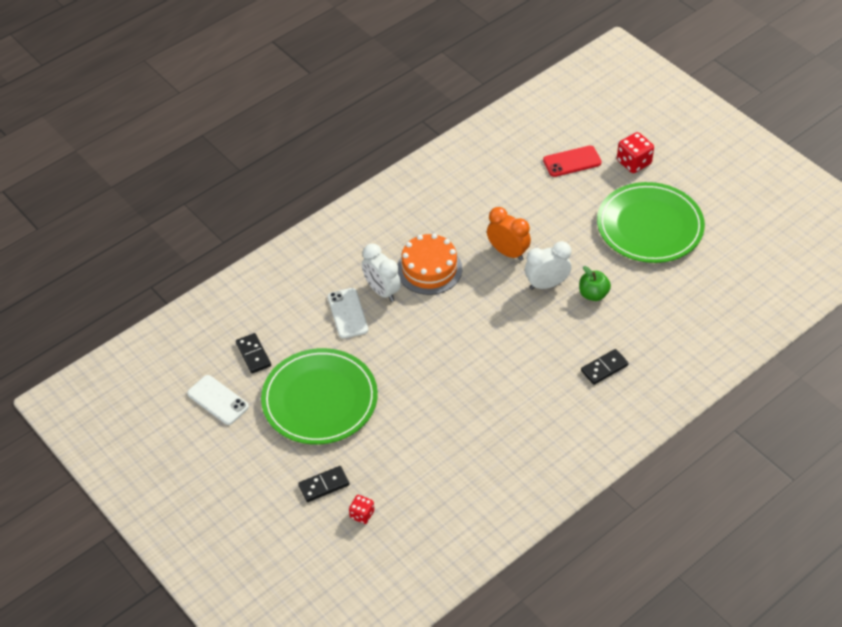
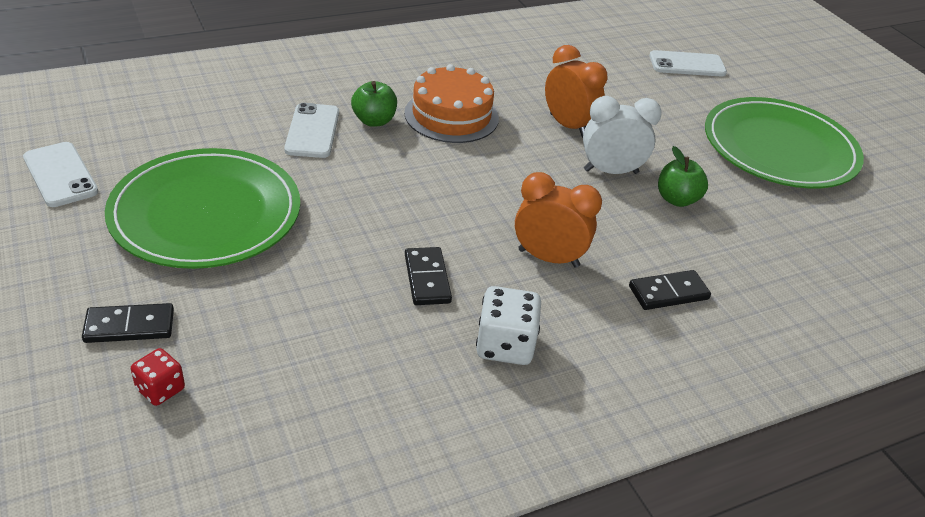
camera: 10 degrees right, 10 degrees down
(253, 354) = (152, 139): black domino -> black domino (427, 279)
(382, 291) = (374, 121): white clock -> green apple
(525, 432) = (505, 345): none -> white dice
(529, 366) = (548, 258): none -> orange clock
(572, 161) = (687, 64): red phone -> white phone
(634, 162) = (770, 84): red dice -> none

